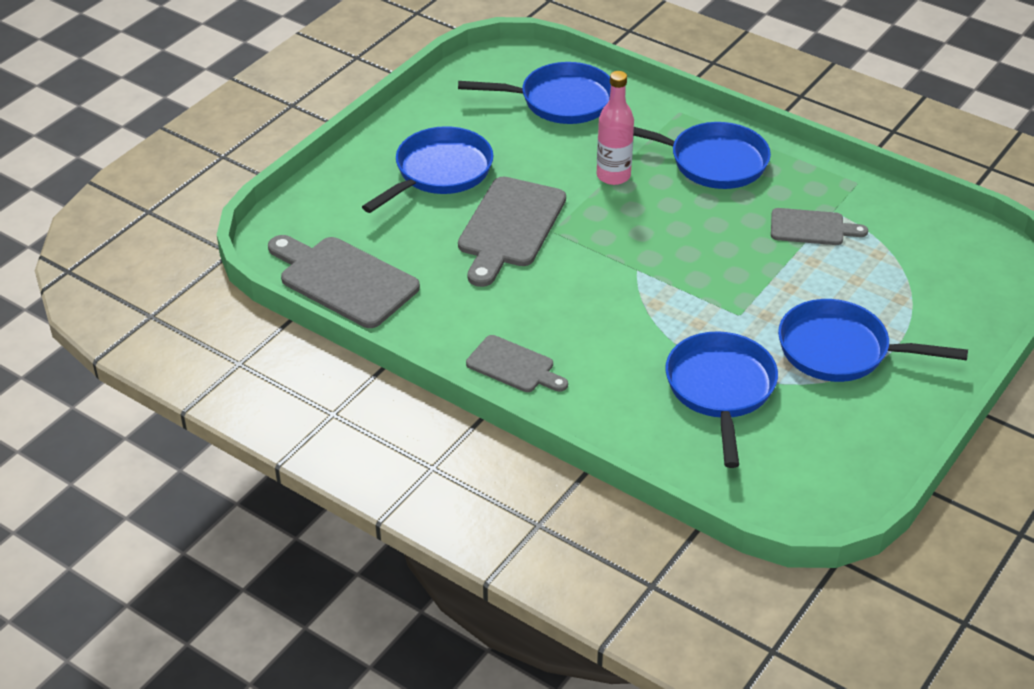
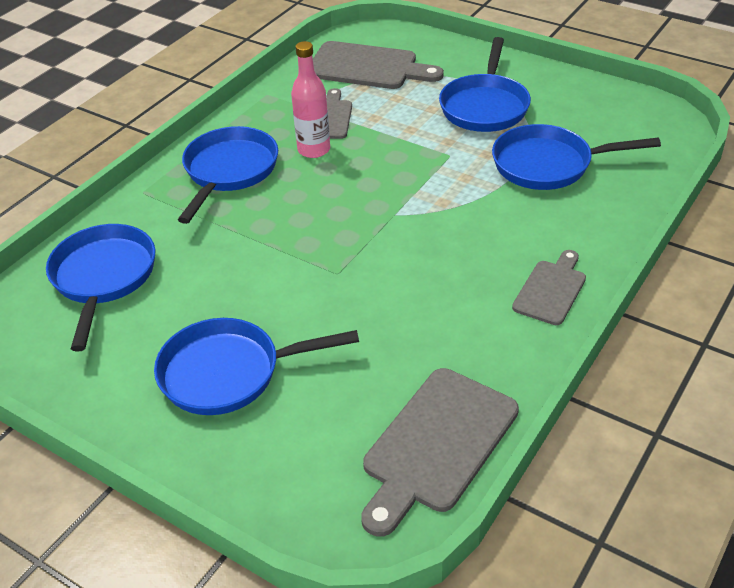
camera: 90 degrees left, 0 degrees up
(439, 172) = (228, 372): blue pan -> blue pan turned 45 degrees counterclockwise
(509, 227) = (332, 306): grey cutting board -> grey cutting board (367, 67)
(613, 176) = (246, 233): pink bottle -> pink bottle (314, 150)

